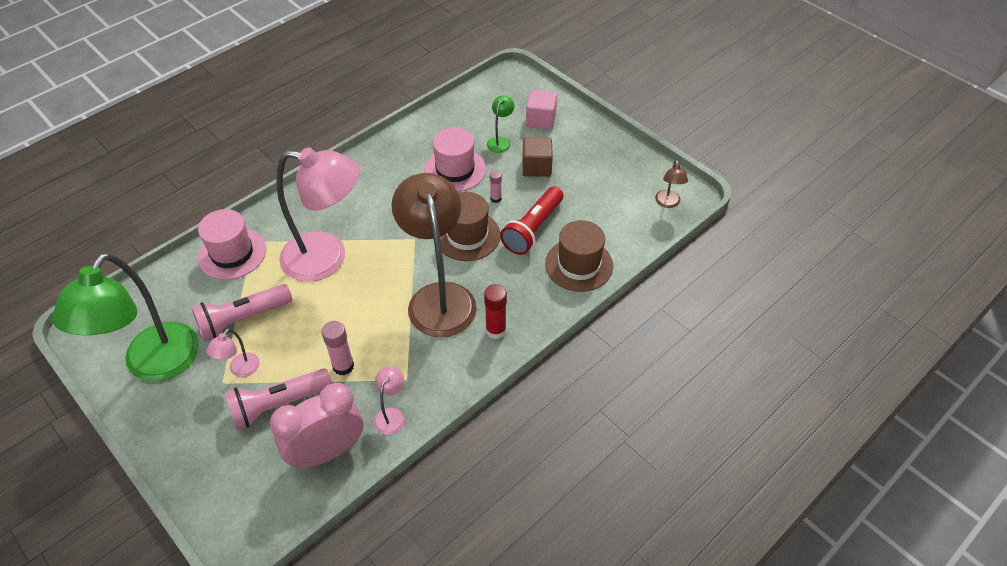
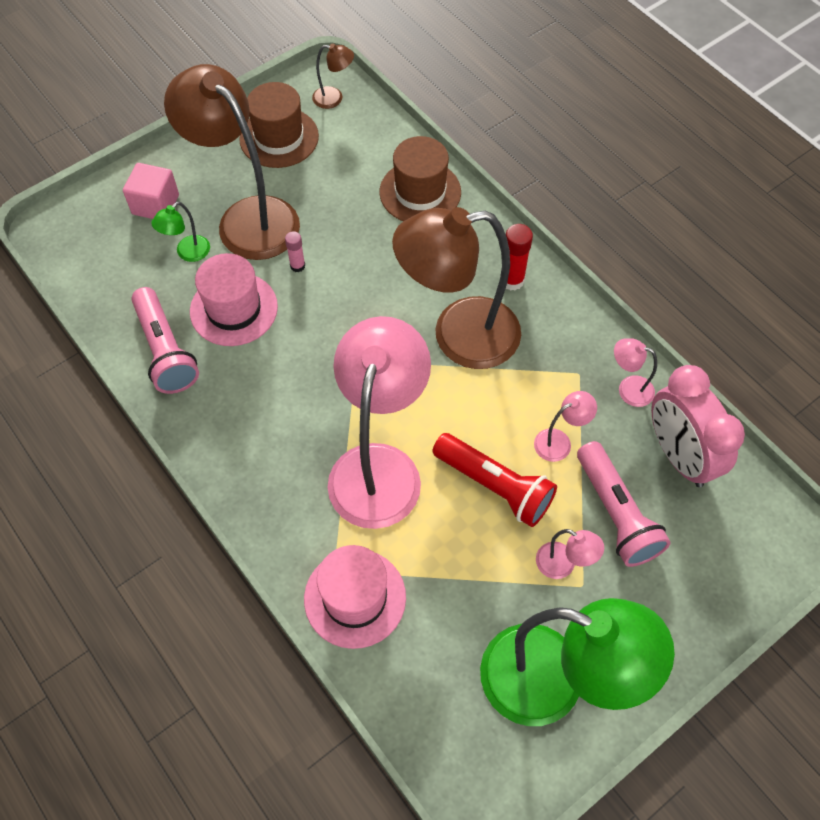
camera: 85 degrees left, 10 degrees up
(243, 319) = (479, 570): pink flashlight -> pink flashlight (165, 350)
(343, 366) = (559, 441): pink glue stick -> pink lamp
(467, 236) = (359, 301): brown hat -> brown hat (279, 138)
(500, 141) = (188, 253): green lamp -> green lamp turned 75 degrees counterclockwise
(533, 229) = (357, 231): red flashlight -> red flashlight (494, 486)
(536, 167) = (247, 217): brown cube -> brown lamp

